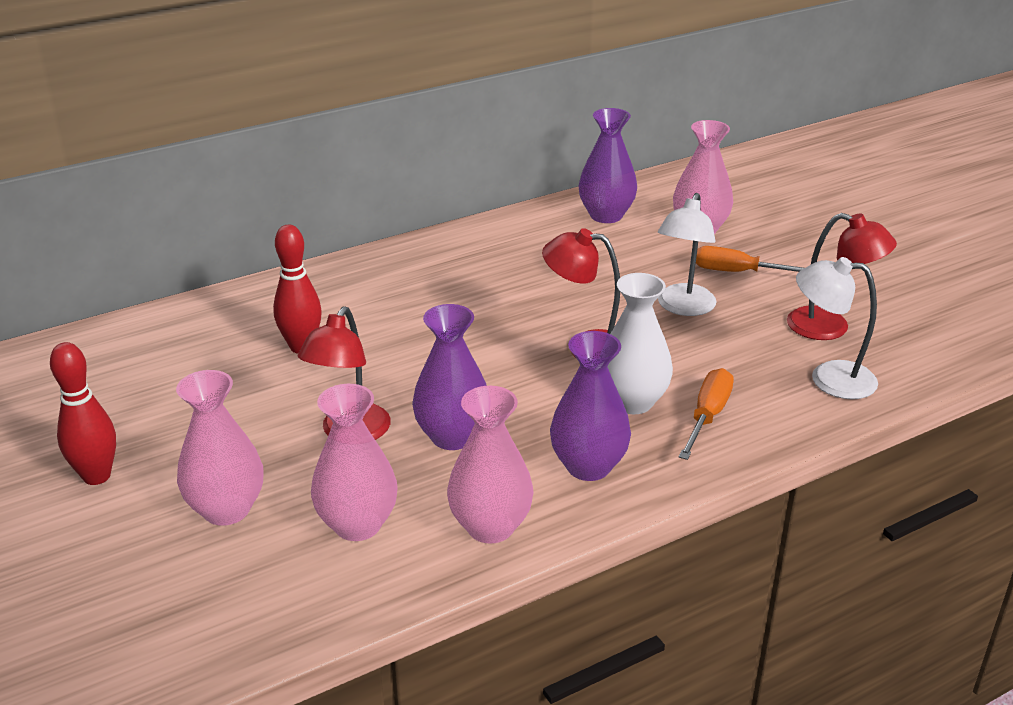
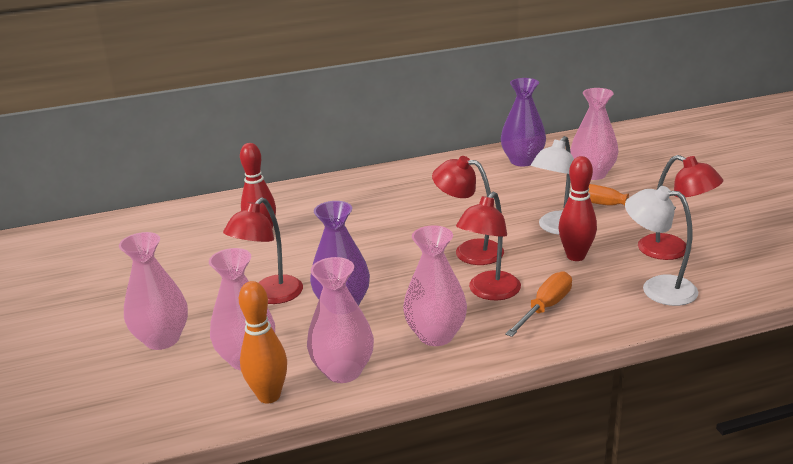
camera: 15 degrees right, 5 degrees down
(96, 476) = (88, 308): red bowling pin -> red bowling pin (575, 256)
(408, 571) = (269, 396): none -> orange bowling pin
(588, 466) = (436, 335): purple vase -> pink vase
(632, 402) = (489, 292): white vase -> red lamp

